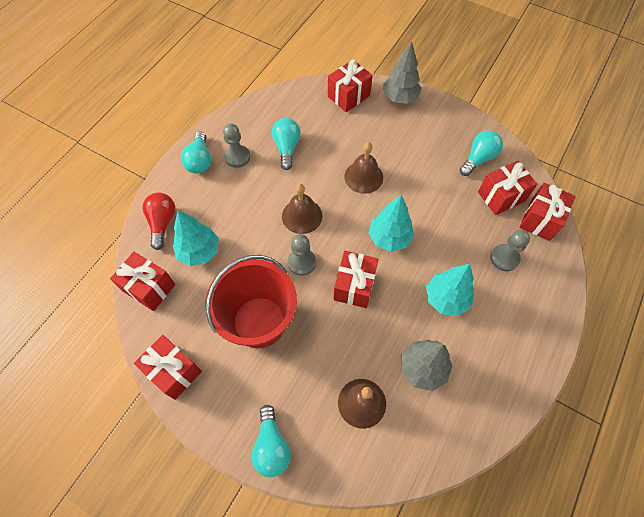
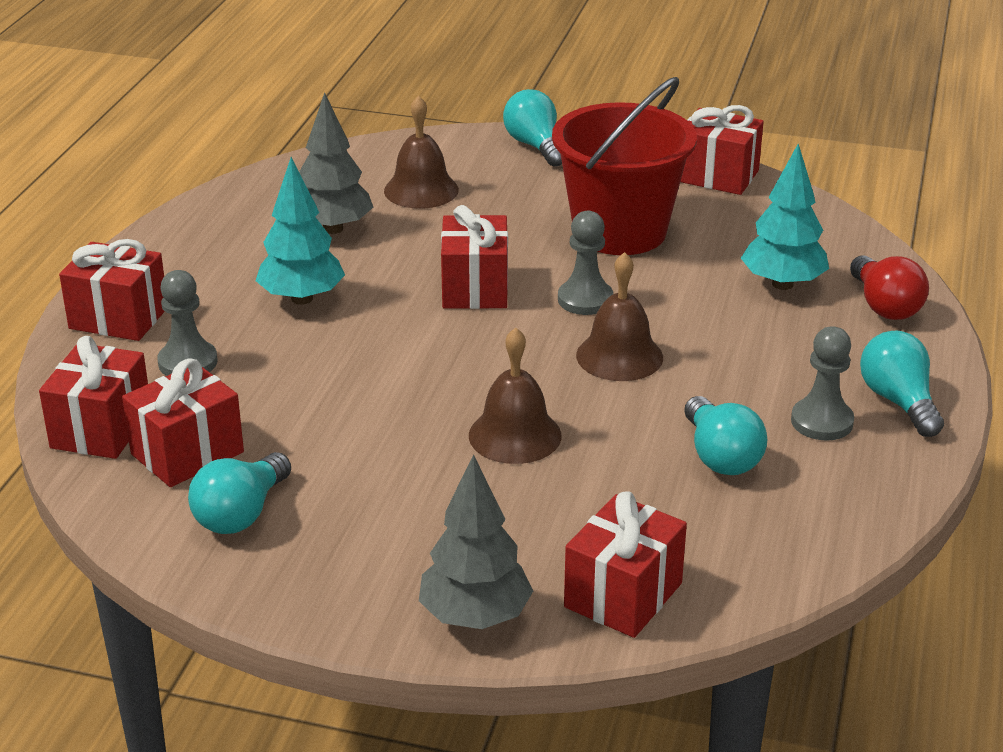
camera: 165 degrees right, 30 degrees down
(149, 288) = (831, 236): red gift -> red gift (119, 318)
(389, 238) = (428, 354): turquoise tree -> none

